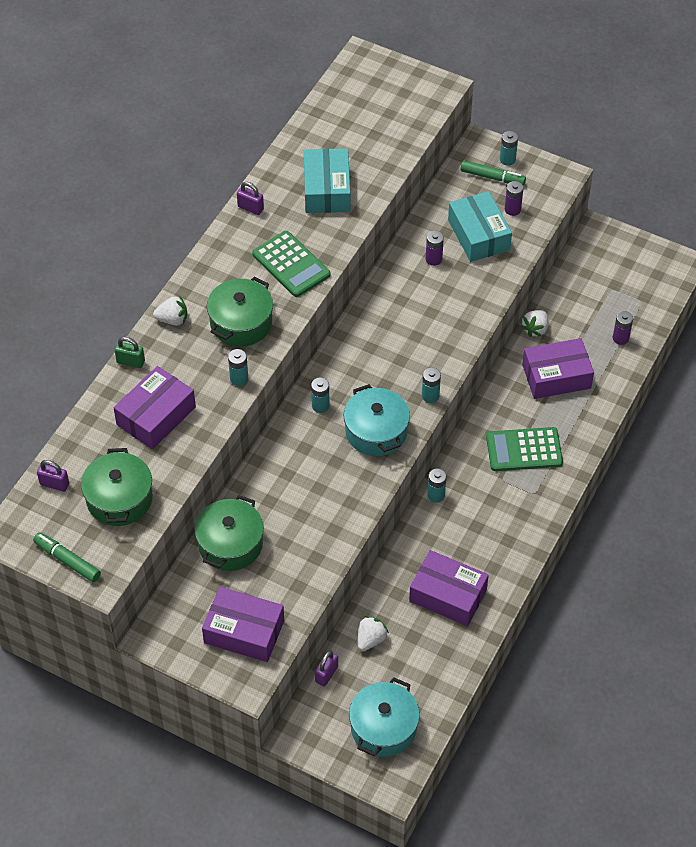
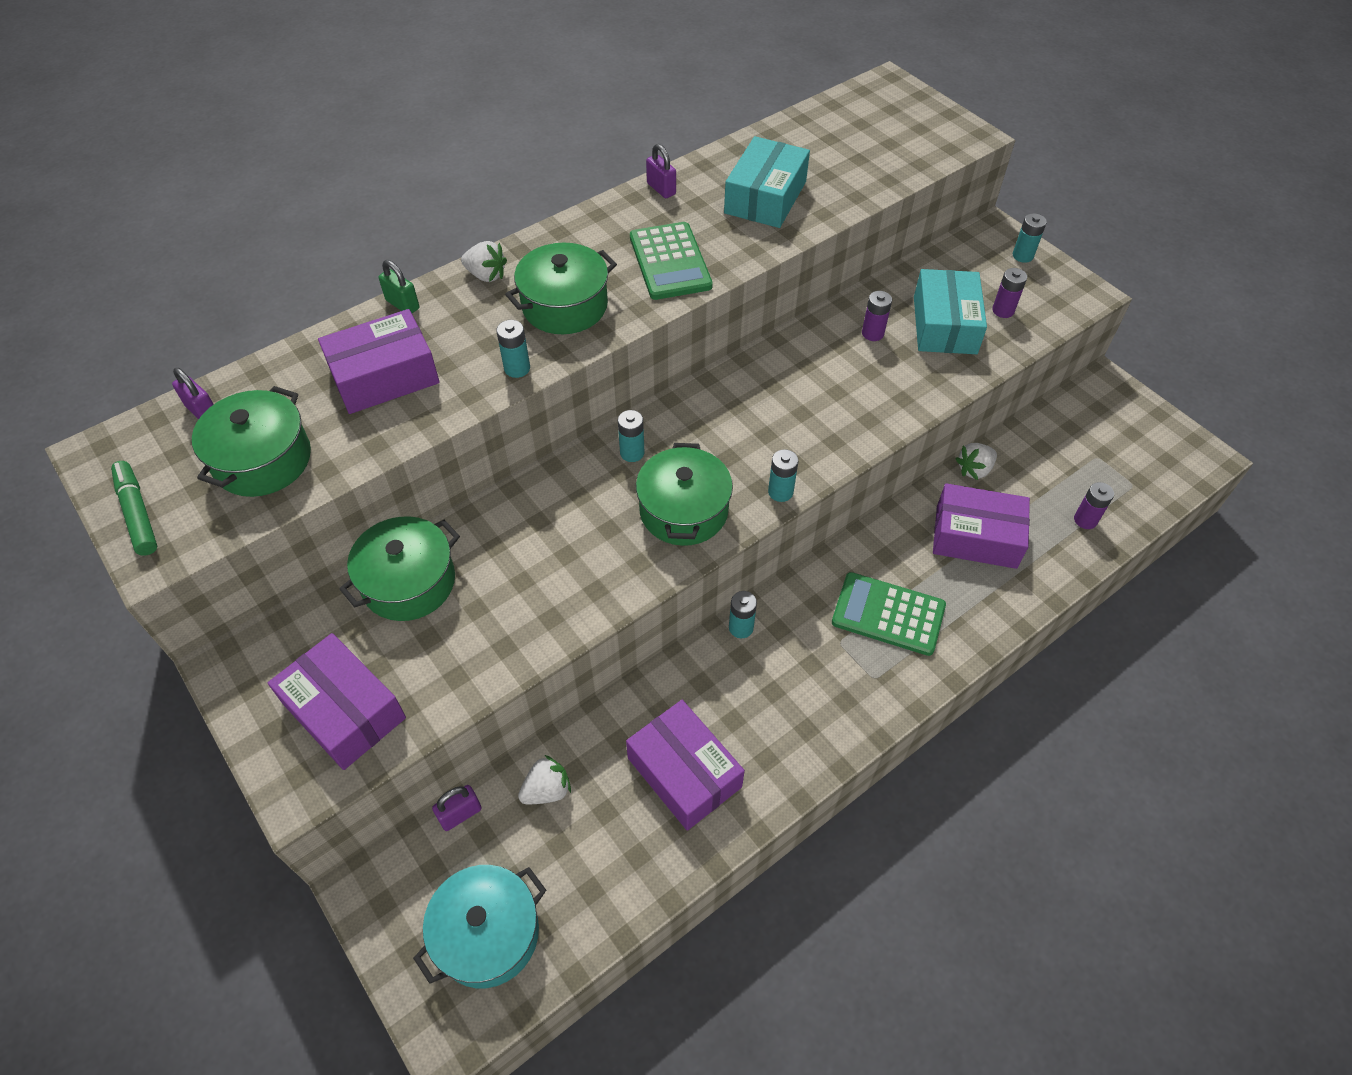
camera: 25 degrees right, 0 degrees up
(376, 431) = (683, 511): turquoise pot -> green pot
(492, 177) = (993, 268): green marker -> none

